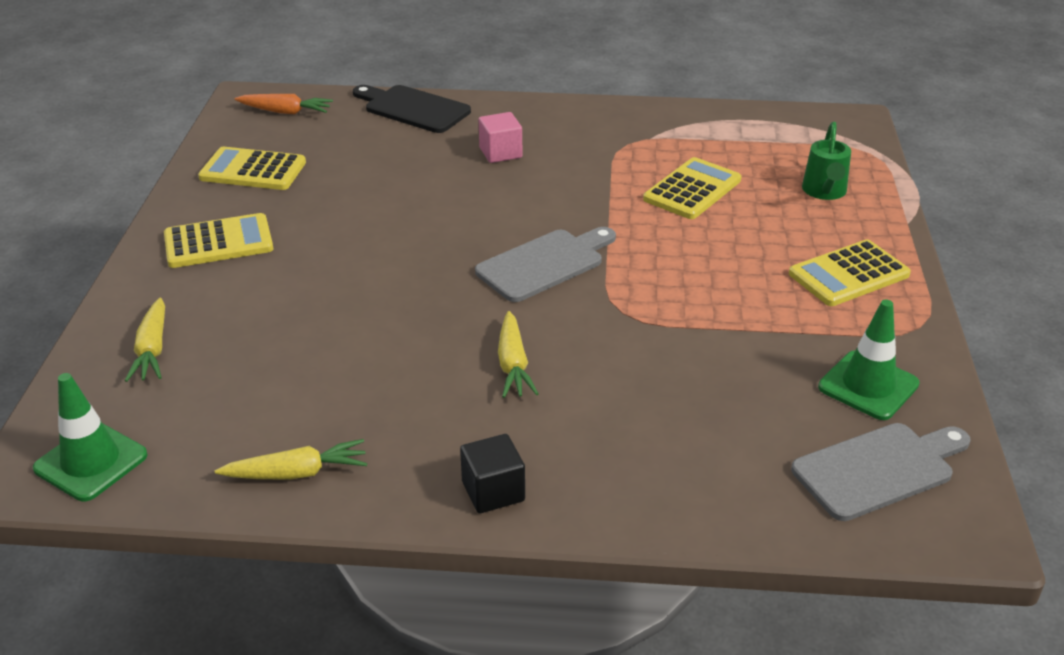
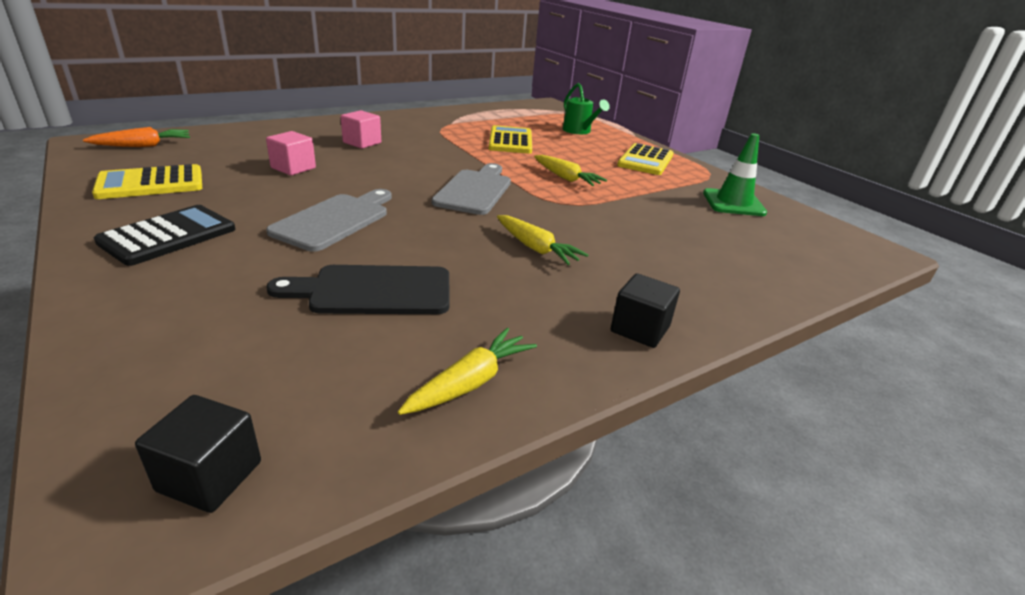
camera: 40 degrees left, 5 degrees down
(91, 462) = (210, 476): green traffic cone -> black cube
(152, 350) = (180, 336): yellow carrot -> yellow carrot (566, 178)
(218, 242) = (168, 236): yellow calculator -> black calculator
(391, 179) = (293, 168): none -> pink cube
(413, 109) = (262, 131): black cutting board -> black cutting board (373, 291)
(878, 469) = (801, 237): grey cutting board -> grey cutting board (335, 220)

